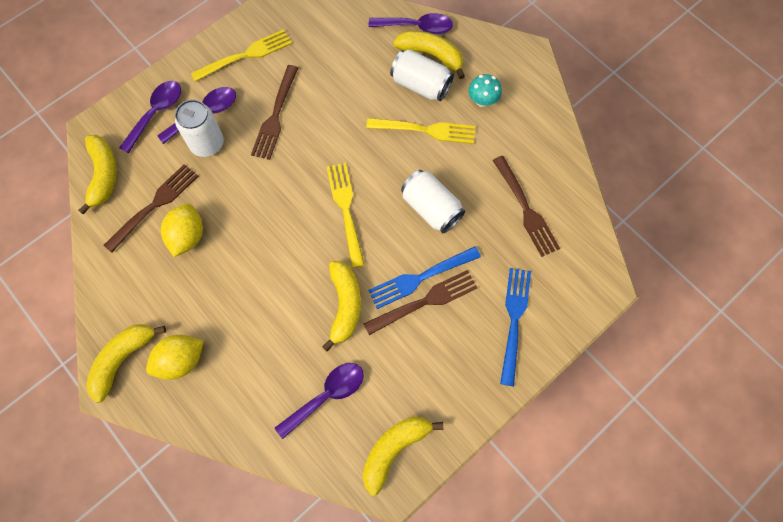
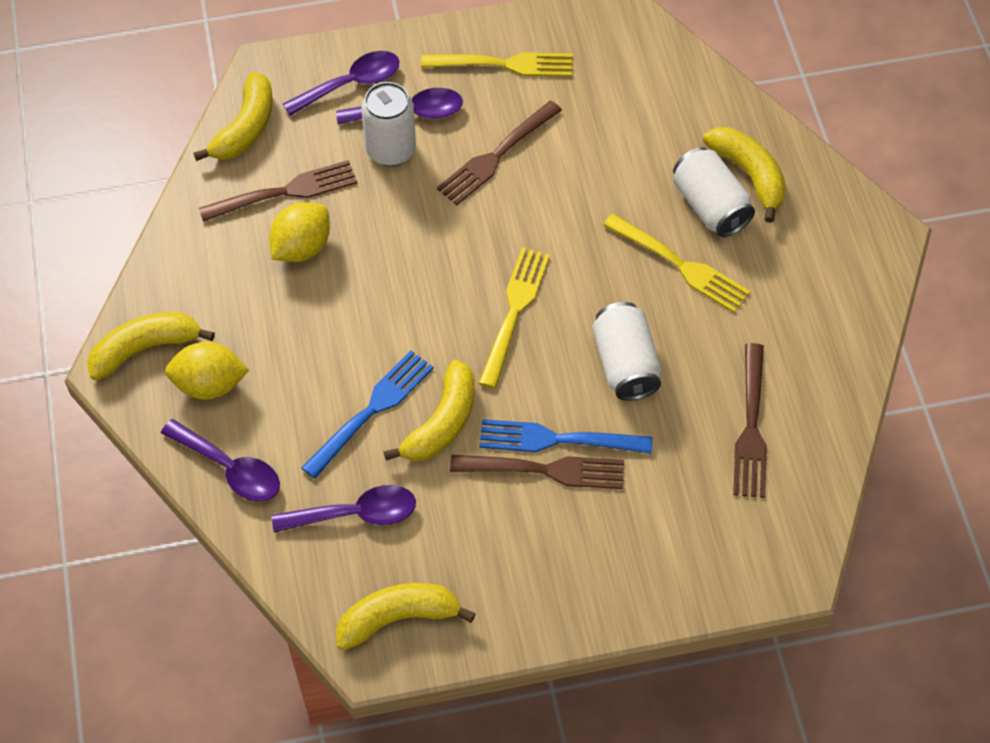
camera: 30 degrees right, 10 degrees down
(416, 27) = (752, 130): purple spoon -> purple spoon (230, 468)
(482, 101) = (781, 265): turquoise mushroom -> none
(514, 321) = (645, 552): blue fork -> blue fork (371, 411)

